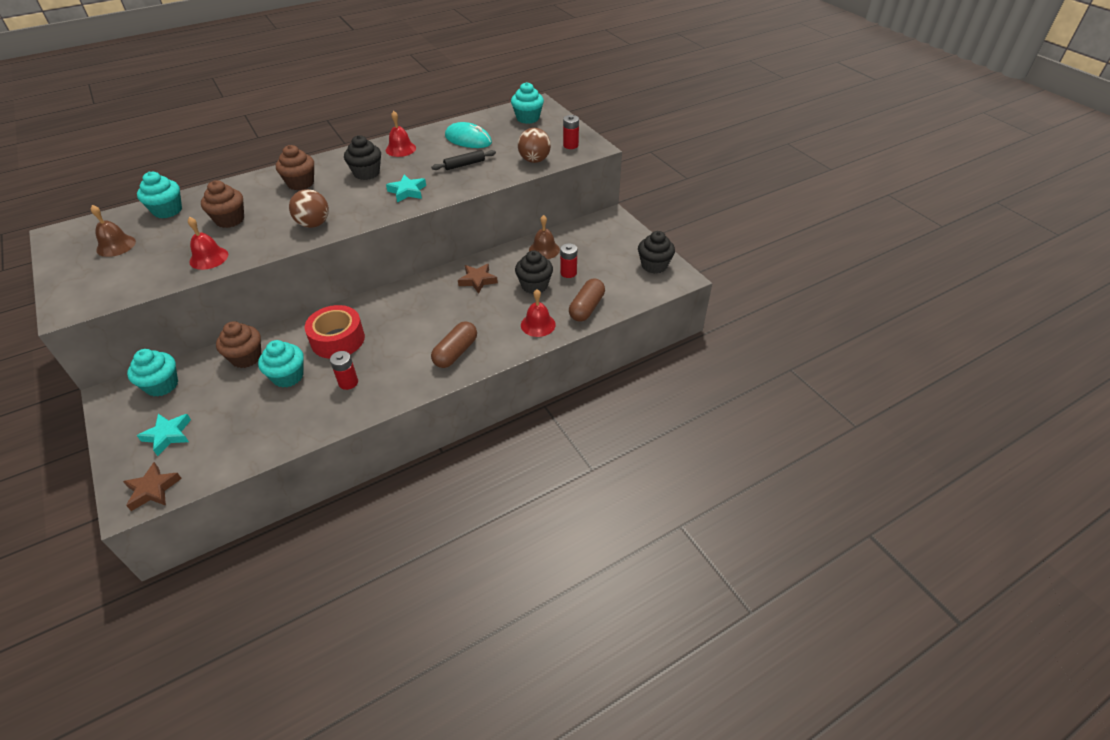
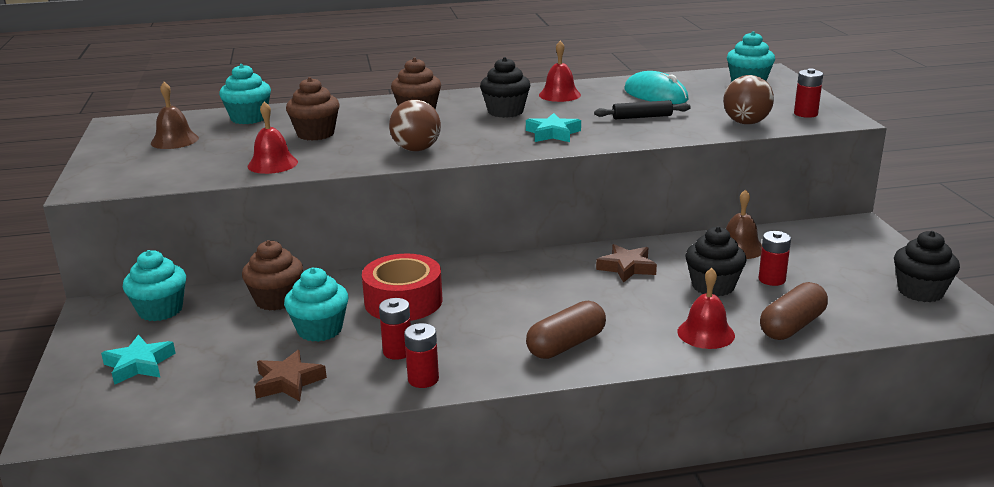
camera: 20 degrees right, 20 degrees down
(153, 489) = (88, 421): brown star -> brown star (288, 382)
(372, 400) = (423, 379): none -> red battery

